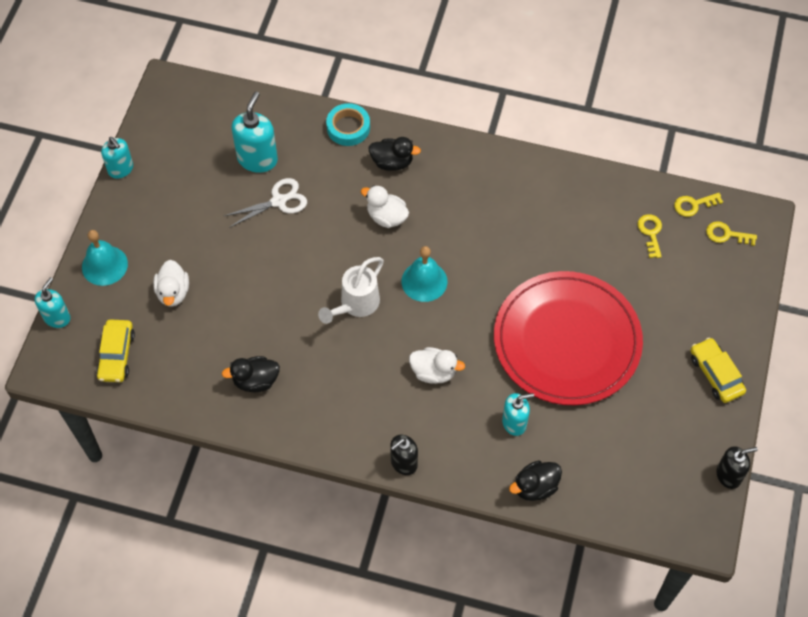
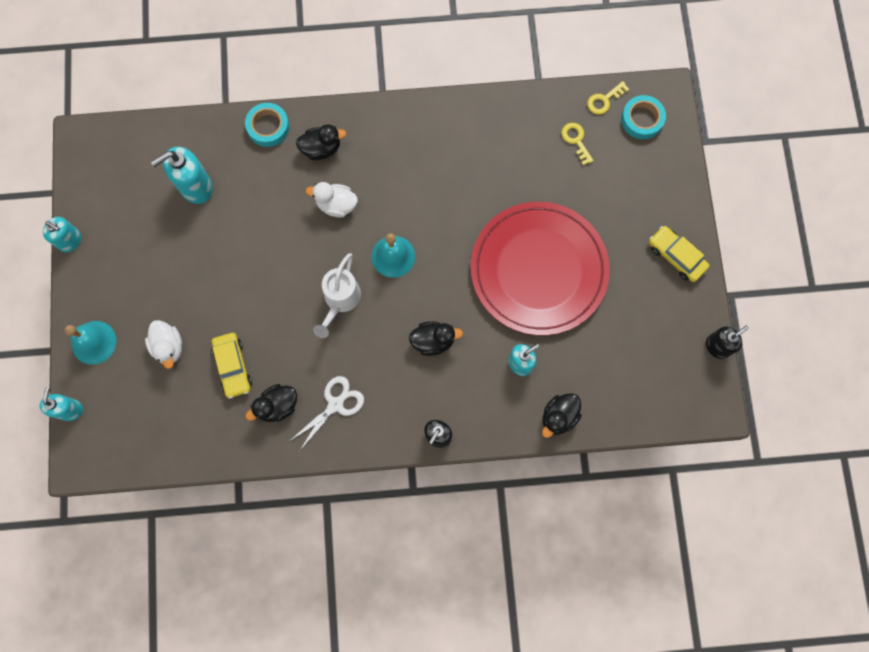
camera: 20 degrees left, 15 degrees up
(116, 355) = (140, 426): yellow car -> yellow car (233, 366)
(257, 159) = (196, 187): turquoise soap dispenser -> turquoise soap dispenser turned 120 degrees counterclockwise
(279, 201) = (232, 222): white scissors -> white scissors (336, 404)
(434, 372) = (433, 341): white duck -> black duck
(726, 234) = (642, 119): yellow key -> turquoise tape

